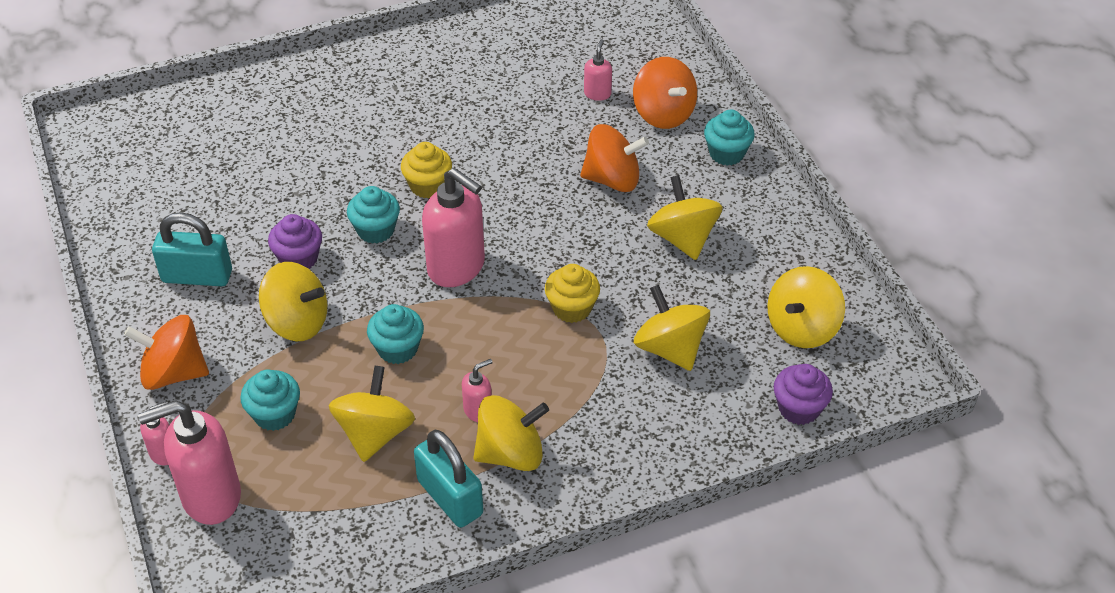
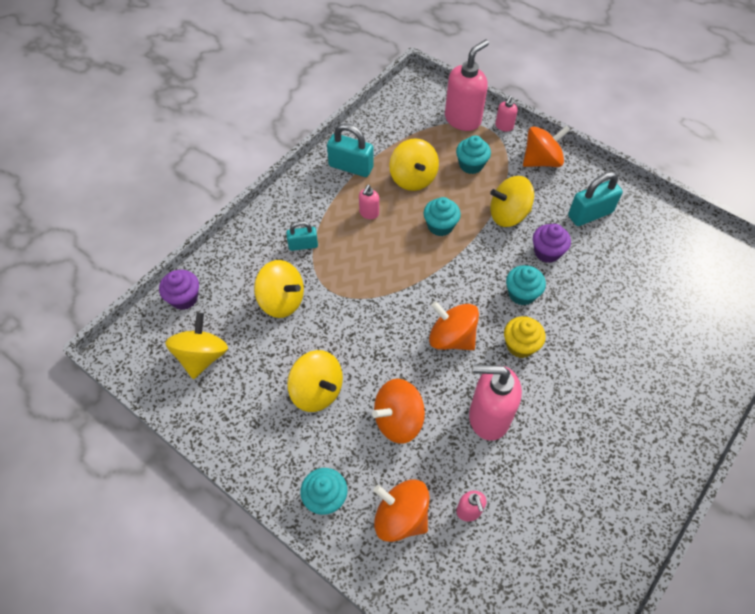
camera: 150 degrees right, 10 degrees up
(457, 268) = (449, 292): pink soap dispenser -> pink soap dispenser (488, 417)
(496, 223) = (451, 338): none -> orange spinning top
(511, 453) = (335, 200): yellow spinning top -> none
(572, 308) = (359, 299): yellow cupcake -> none
(600, 407) = (303, 245): none -> turquoise padlock

